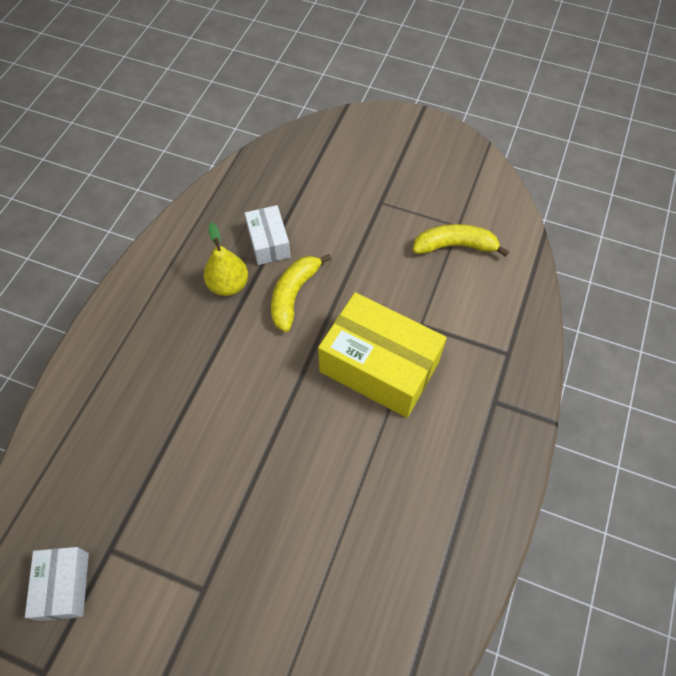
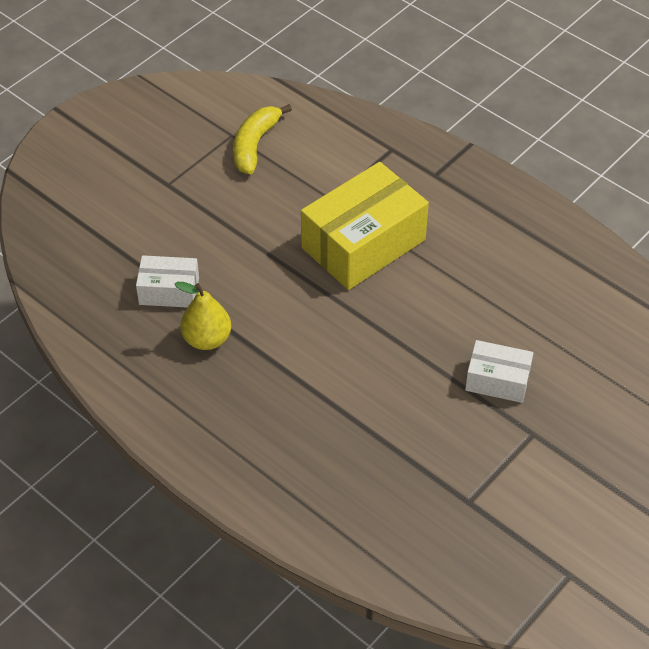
camera: 70 degrees left, 10 degrees down
(64, 586) = (492, 545): white box -> white box (497, 380)
(293, 295) = (248, 287): yellow banana -> none

